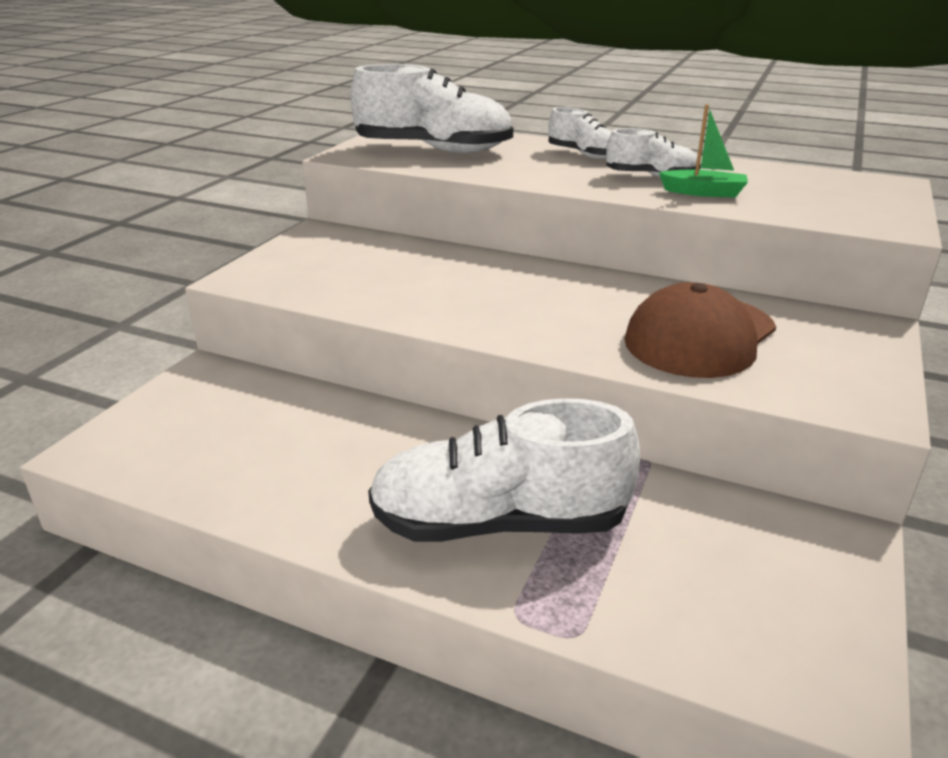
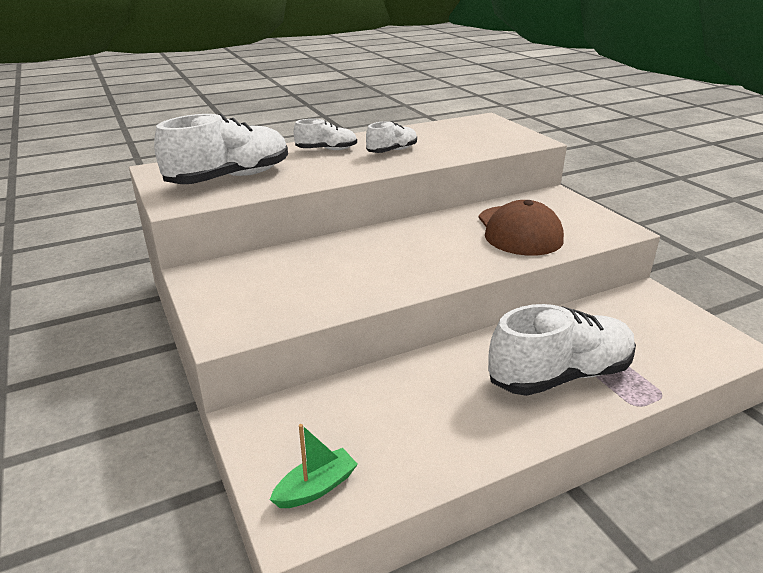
camera: 50 degrees left, 0 degrees up
(499, 523) = (559, 375): white shoe -> white shoe turned 150 degrees counterclockwise
(704, 192) = (435, 151): green boat -> green boat (316, 487)

